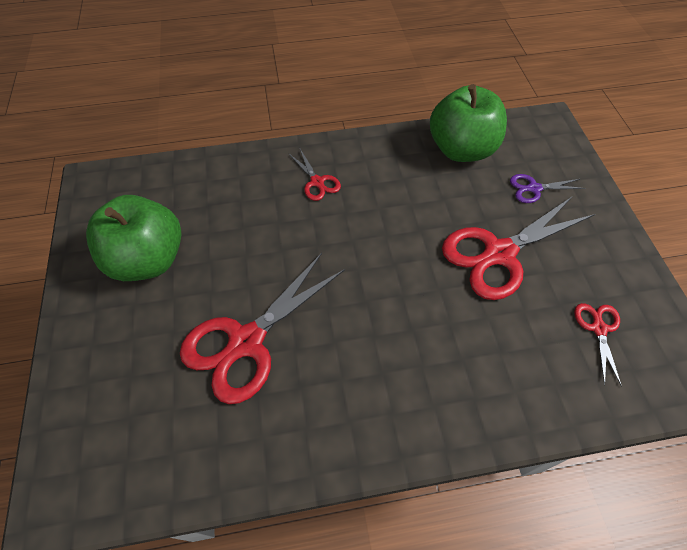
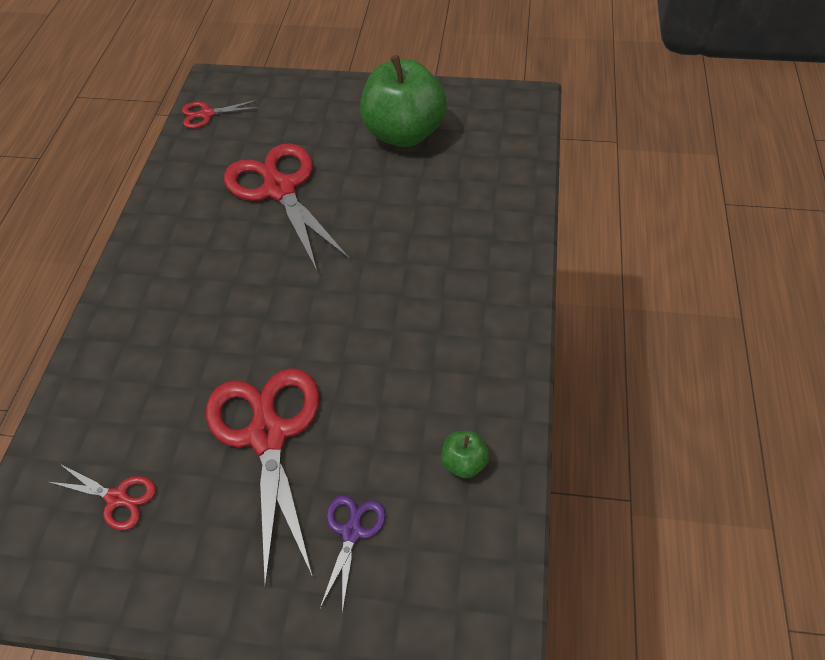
camera: 110 degrees right, 5 degrees down
(317, 182) = (458, 278): red scissors -> red scissors (207, 114)
(461, 149) = (464, 463): green apple -> green apple, size x0.41

